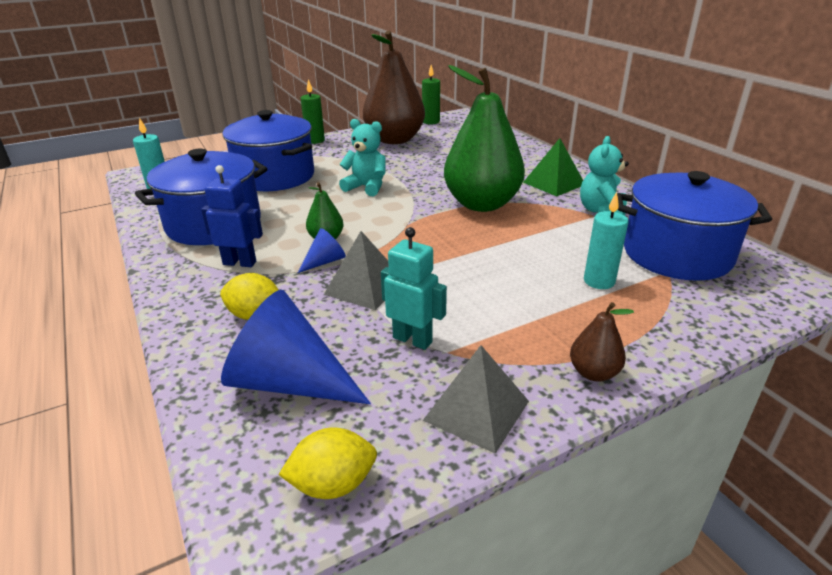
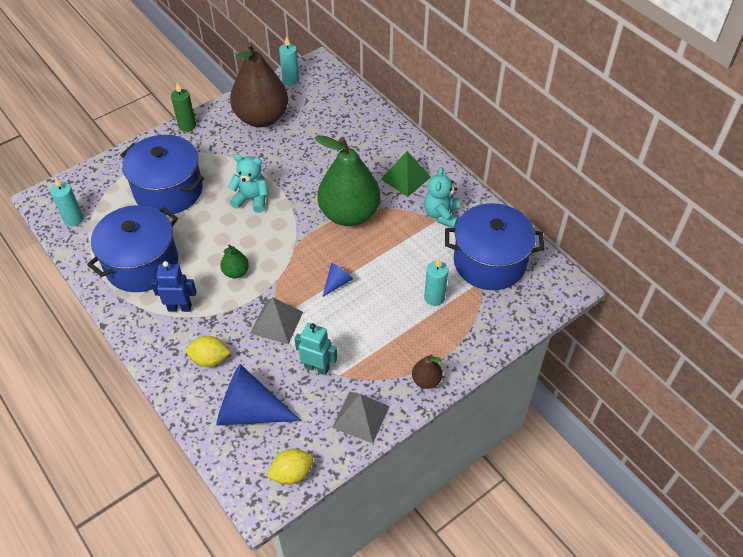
camera: 10 degrees left, 20 degrees up
(325, 261) = (242, 299): blue cone -> blue cone (337, 283)
(431, 122) = (290, 80): green candle -> turquoise candle

